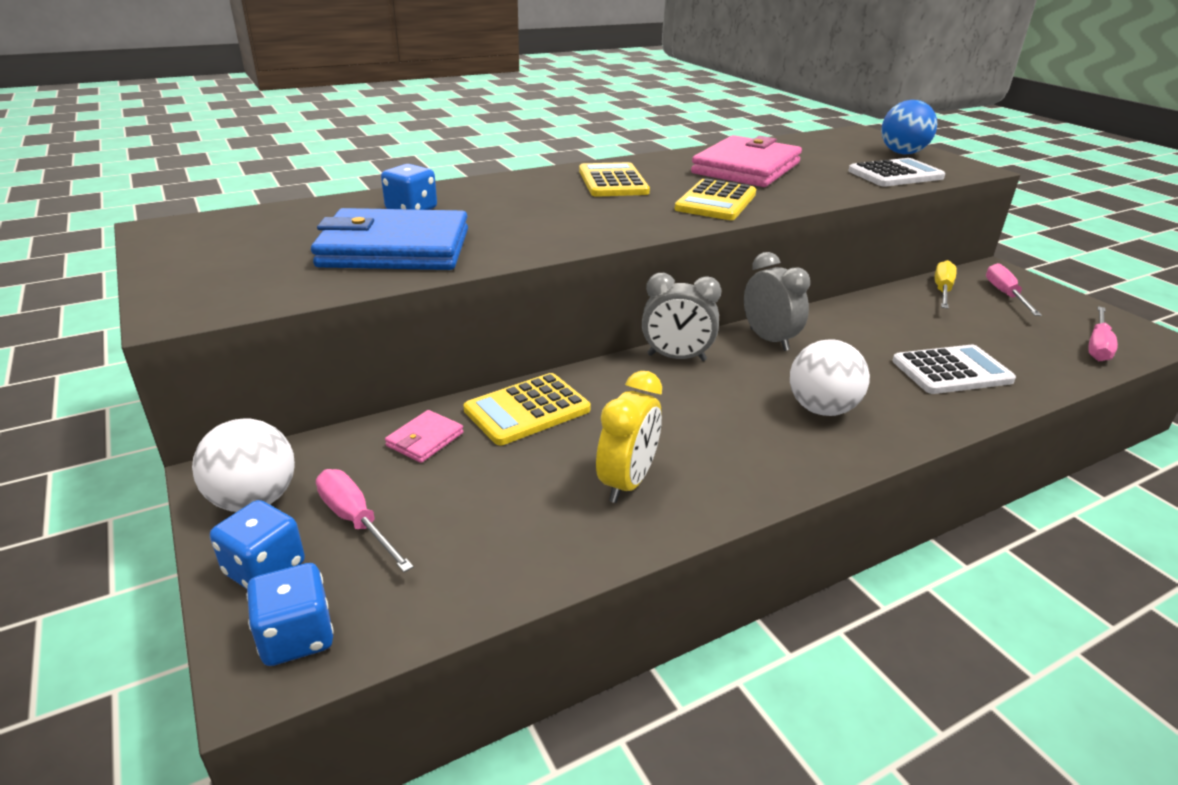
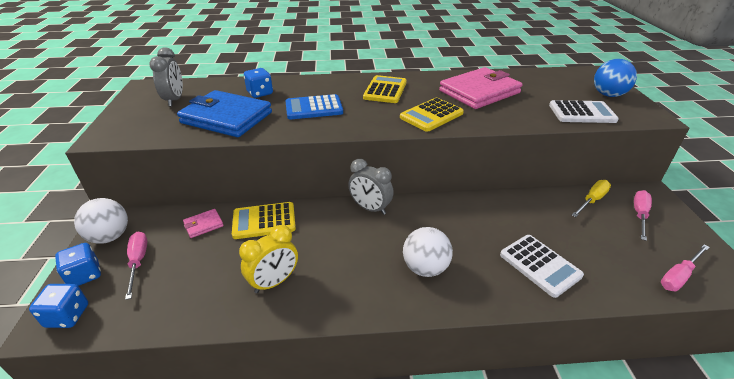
camera: 25 degrees right, 5 degrees up
(530, 216) = (314, 108): none -> blue calculator
(769, 339) = (436, 210): grey clock -> grey clock (175, 100)
(951, 371) = (540, 265): white calculator -> white calculator turned 45 degrees clockwise

